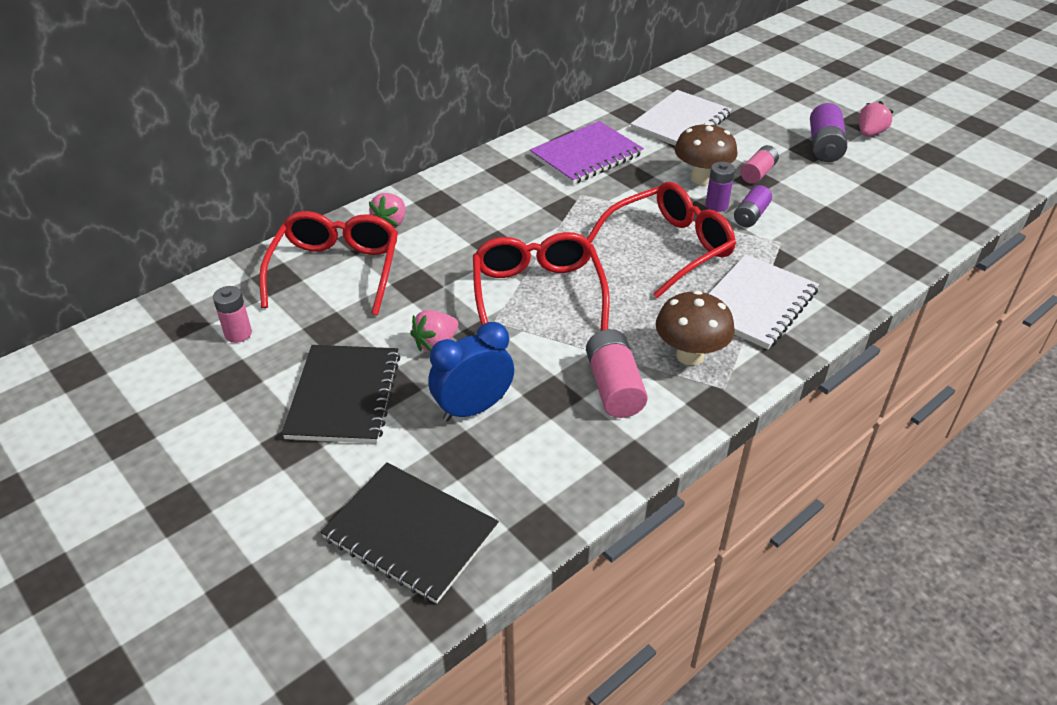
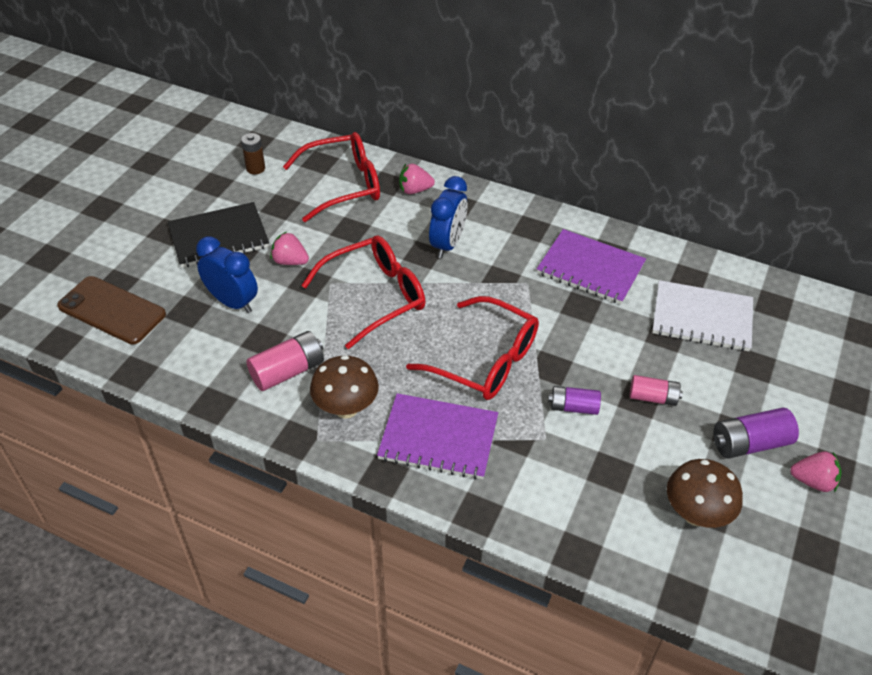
camera: 65 degrees right, 5 degrees up
(238, 334) = (255, 168): pink battery -> brown battery
(410, 533) = (112, 310): black notebook -> brown phone
(493, 225) = (447, 244): none -> blue clock
(701, 178) = (611, 357): brown mushroom -> brown mushroom (695, 514)
(716, 205) = (573, 378): purple battery -> none
(755, 303) = (438, 438): white notebook -> purple notebook

